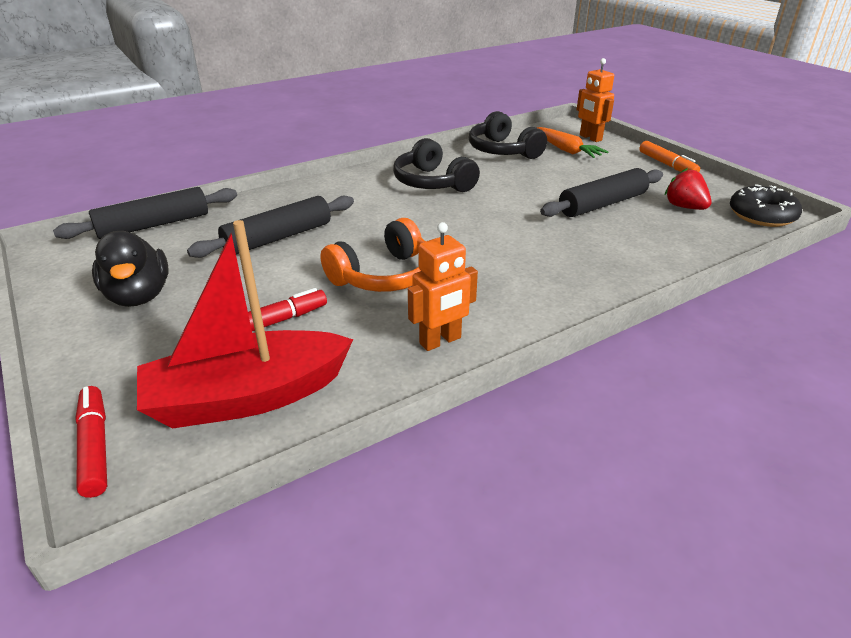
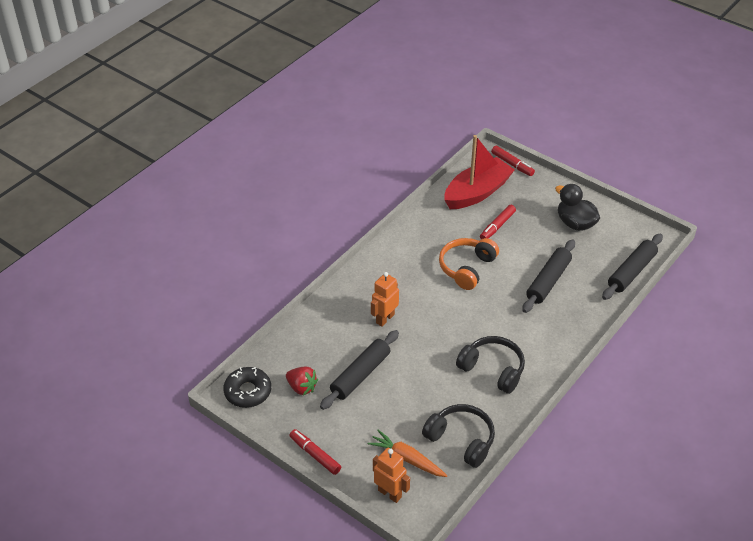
camera: 160 degrees right, 10 degrees up
(440, 341) = (416, 236): orange robot -> orange robot (385, 318)
(667, 164) = (315, 455): orange marker -> red marker

